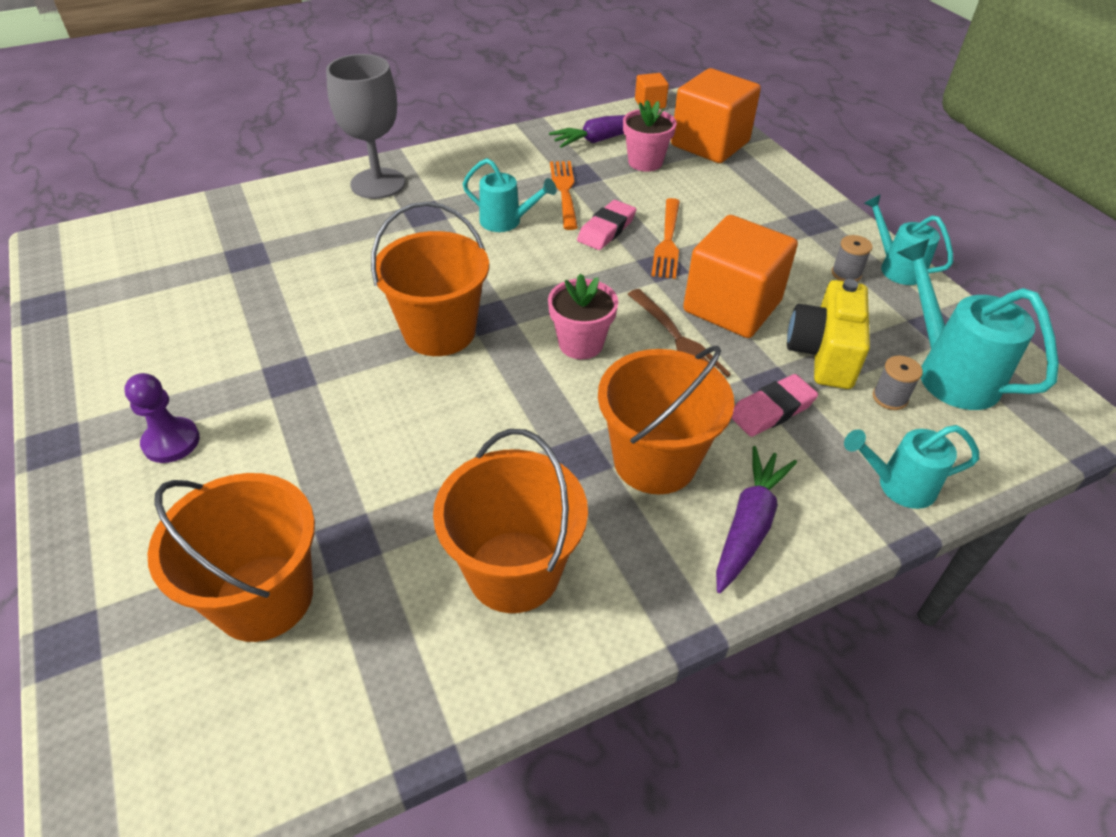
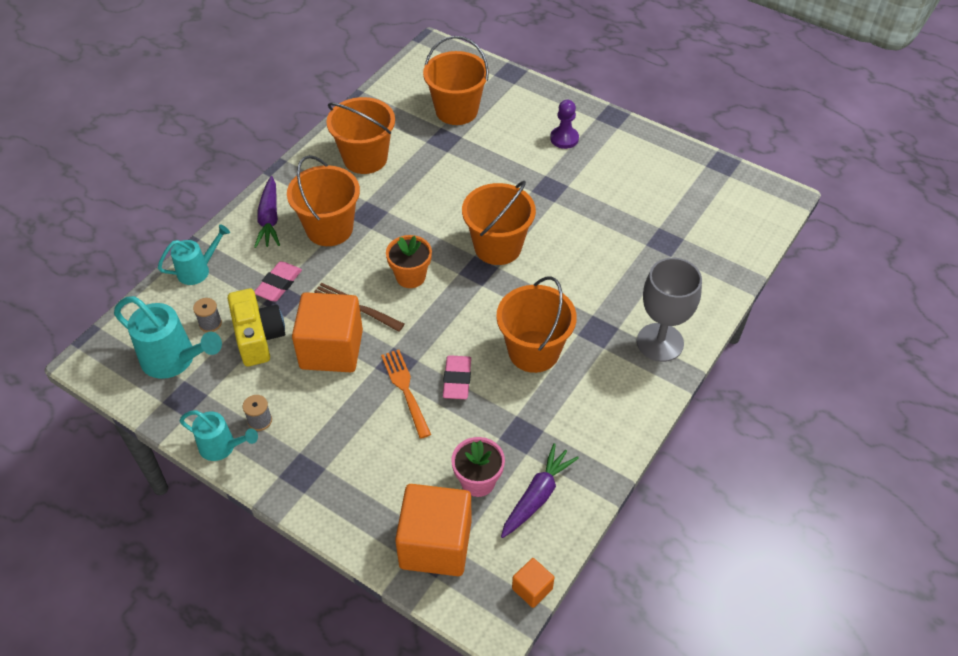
camera: 150 degrees right, 5 degrees up
(506, 222) = (533, 351): turquoise watering can -> orange bucket
(565, 192) = (516, 406): orange fork -> none
(581, 344) = (410, 276): pink flower pot -> orange flower pot

